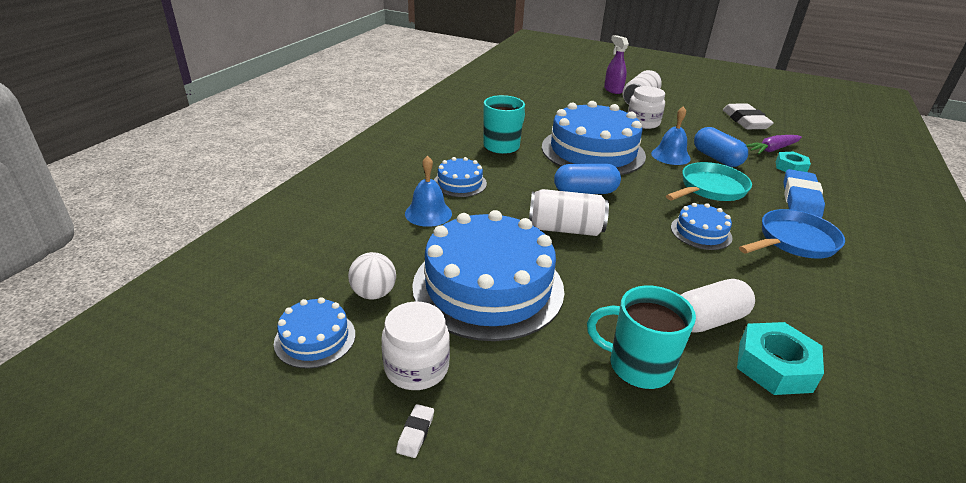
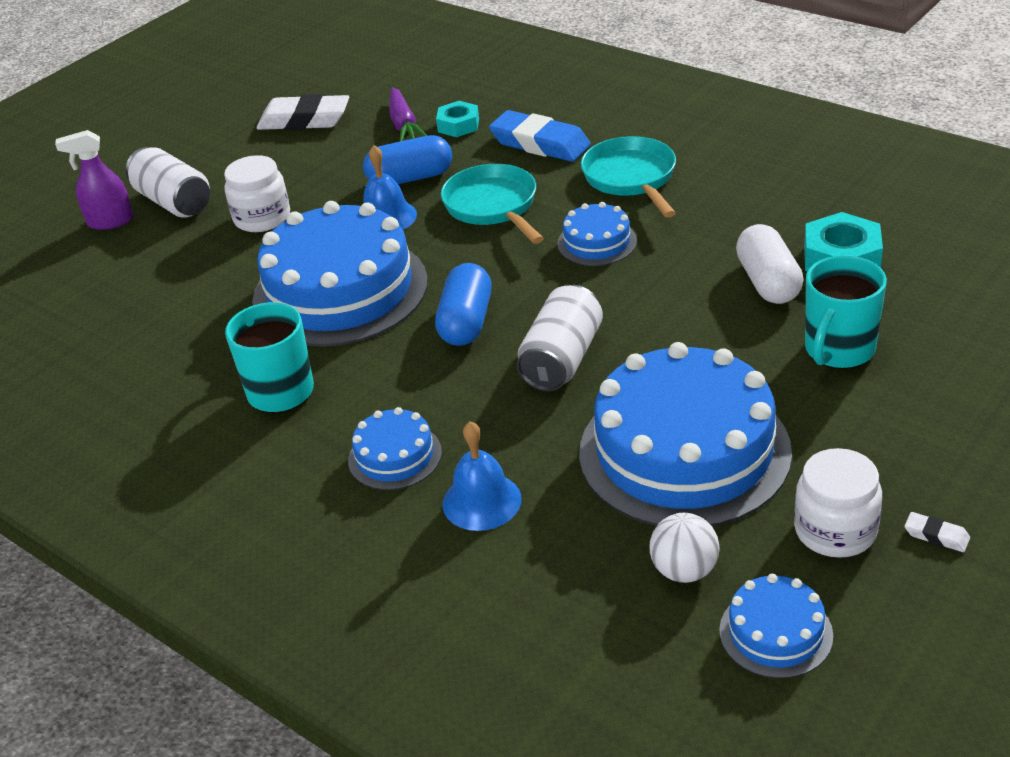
camera: 70 degrees left, 5 degrees up
(793, 241) = (631, 179): blue pan -> turquoise pan

